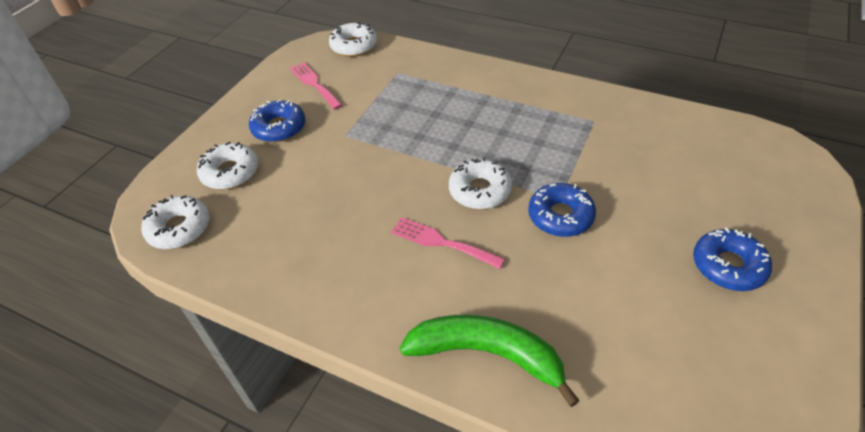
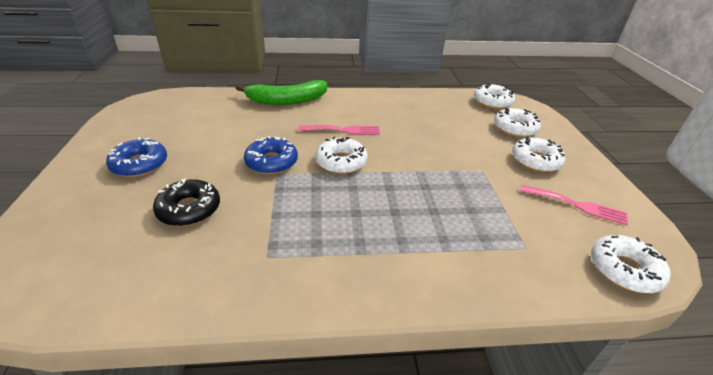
camera: 145 degrees right, 10 degrees down
(279, 128) = (535, 161): blue donut -> white donut
(659, 182) = (189, 209): none -> black donut

